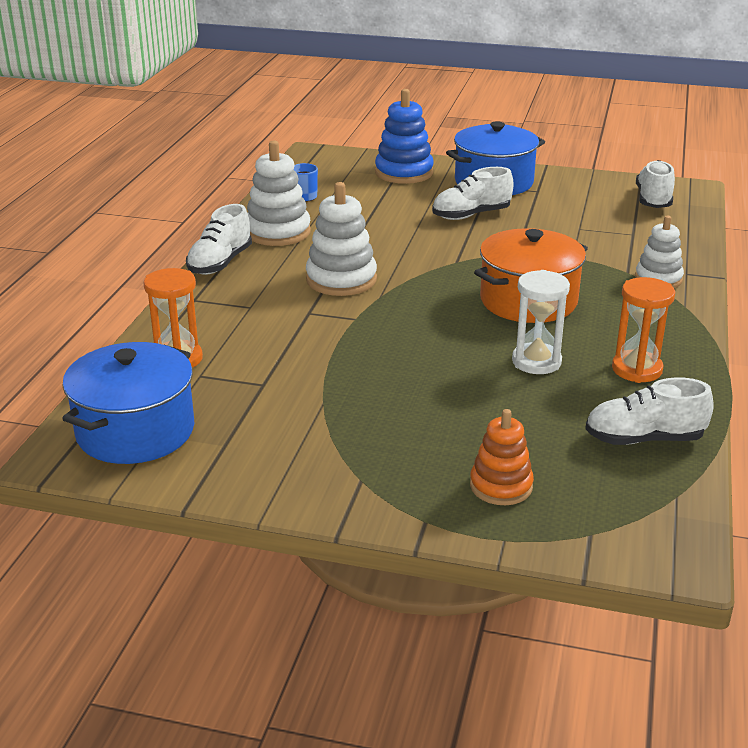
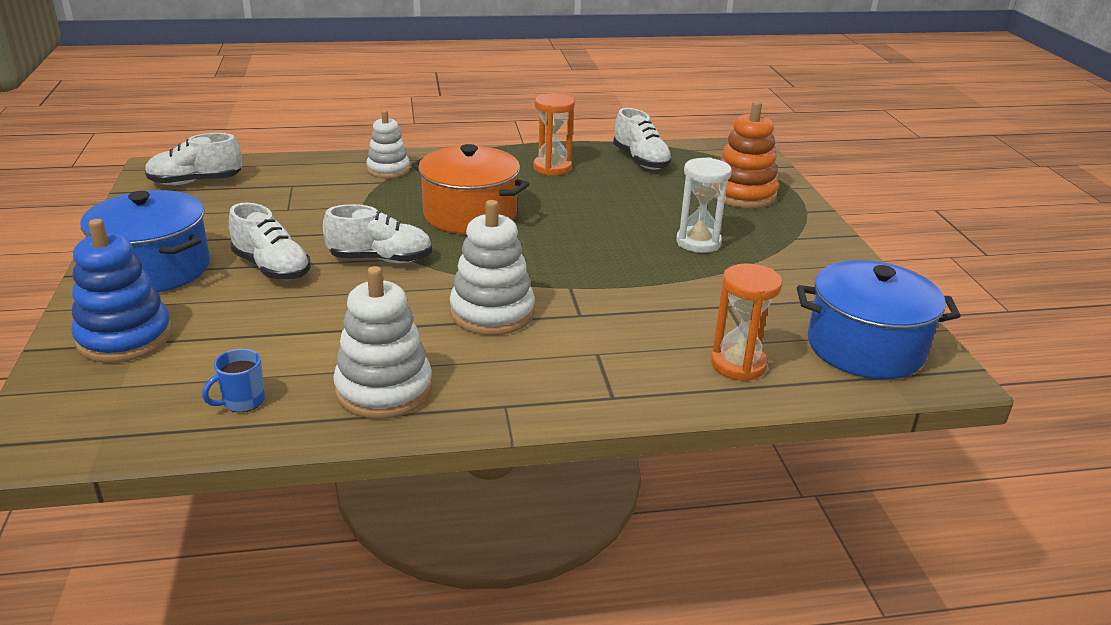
camera: 115 degrees left, 0 degrees up
(220, 263) = (505, 409): white shoe -> white shoe (380, 259)
(501, 486) = (743, 194): orange stacking toy -> orange stacking toy, size x1.52
(536, 362) = (574, 200): white hourglass -> white hourglass (698, 242)

